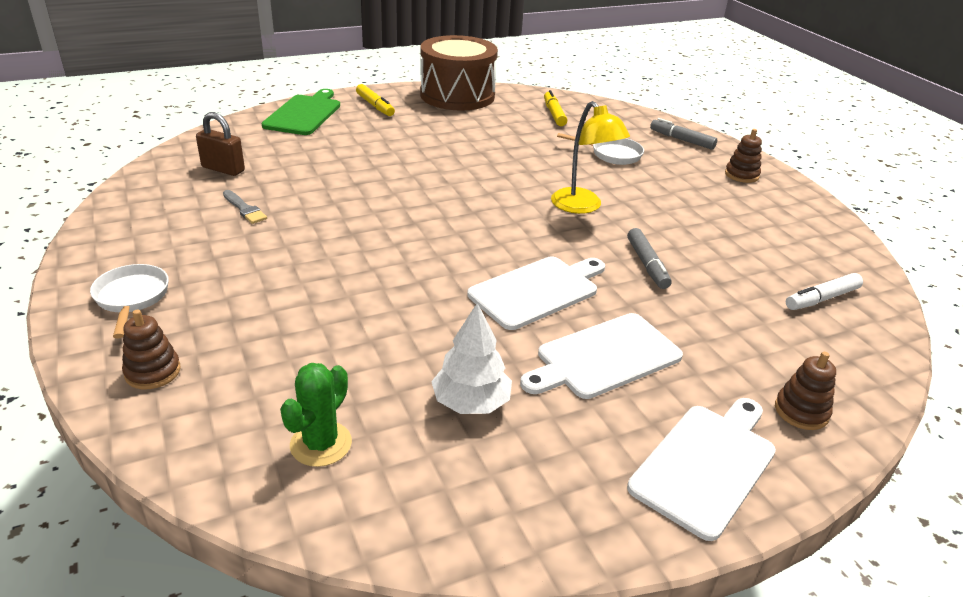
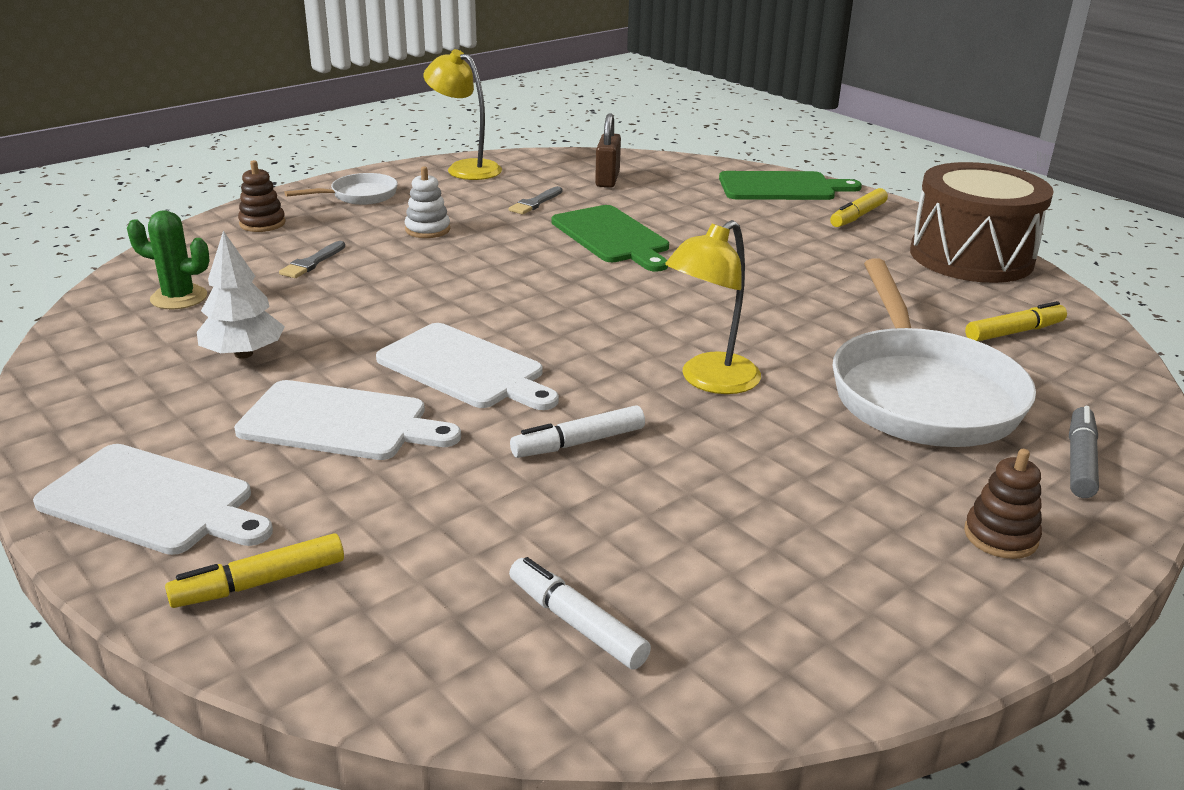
camera: 75 degrees right, 5 degrees down
(118, 227) = (465, 168): none -> yellow lamp
(260, 270) = (427, 230): none -> white stacking toy
(290, 345) = (312, 263): none -> grey brush
(345, 191) = (612, 237): none -> green cutting board
(604, 357) = (341, 422): white cutting board -> white cutting board turned 150 degrees clockwise
(612, 154) = (920, 393): white pan -> white pan, size x2.10
(647, 264) = (579, 443): grey marker -> white marker
(801, 411) = (260, 583): brown stacking toy -> yellow marker

